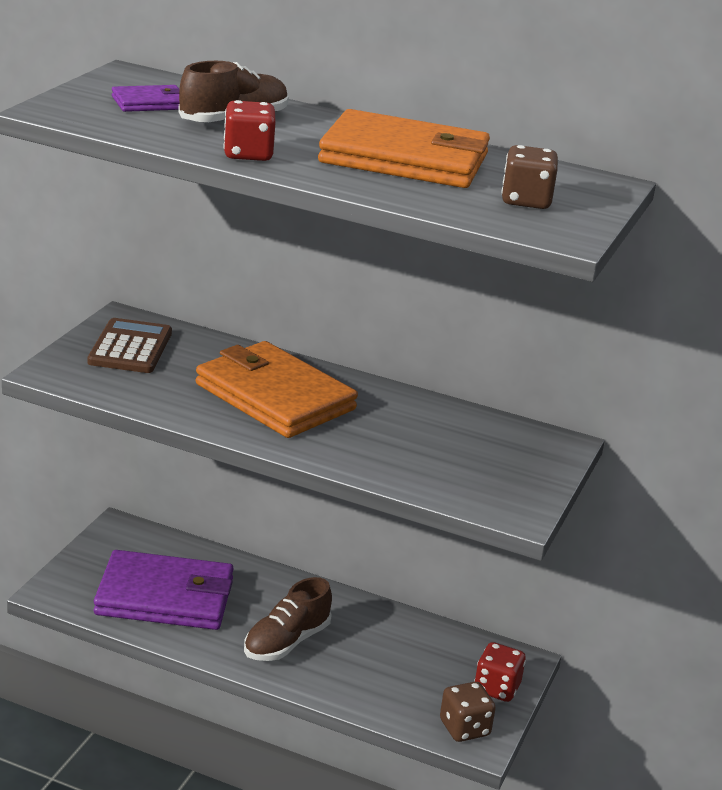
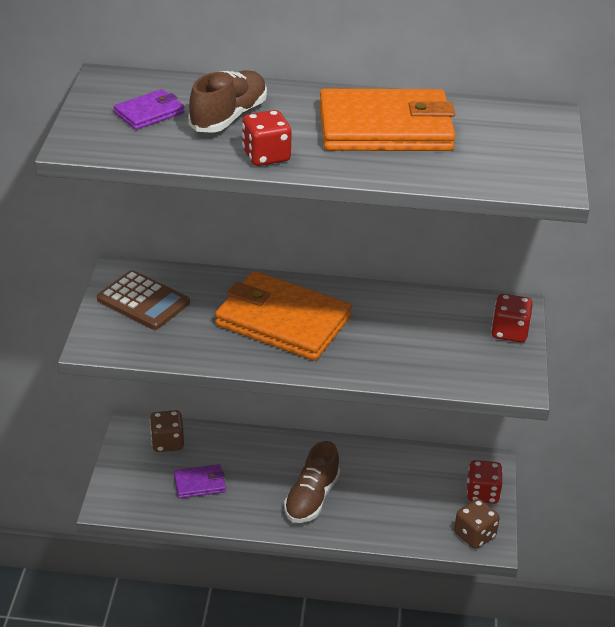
camera: 15 degrees left, 10 degrees up
(130, 347) = (143, 301): brown calculator -> brown calculator turned 135 degrees clockwise
(165, 597) = (200, 483): purple wallet -> purple wallet, size x0.46
(526, 201) = (502, 153): brown dice -> brown dice (167, 442)
(539, 463) = (509, 332): none -> red dice

